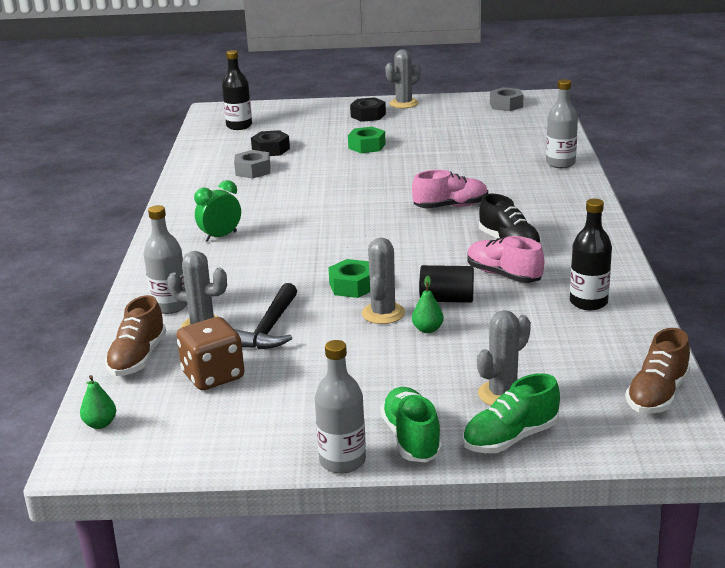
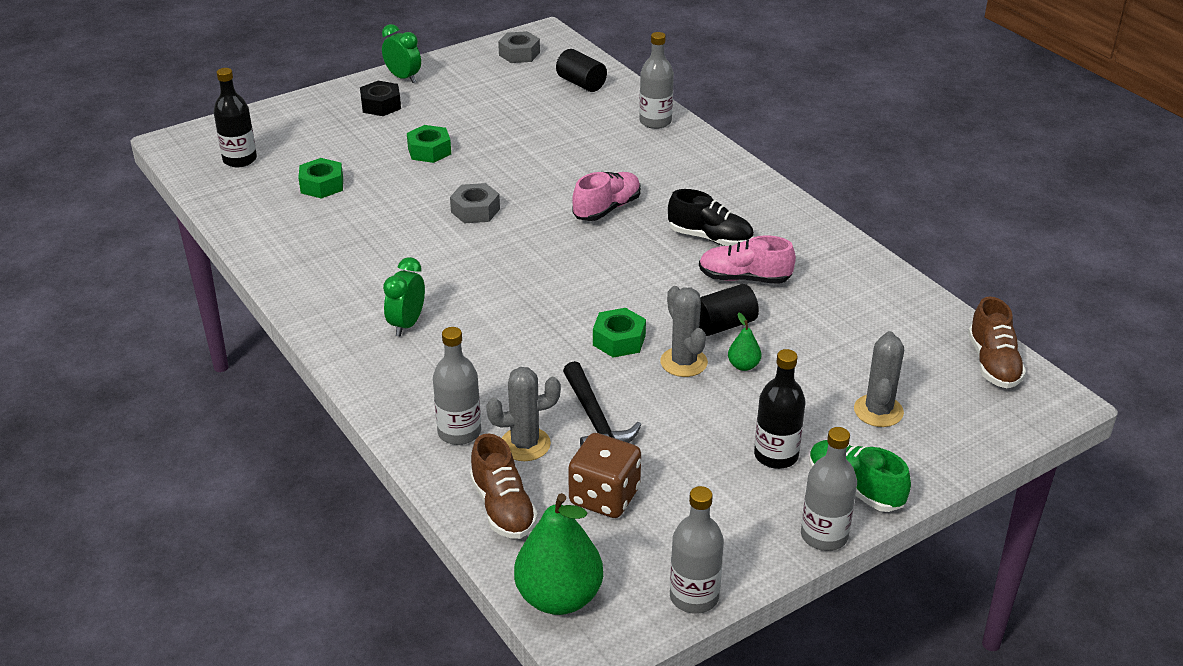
camera: 35 degrees left, 10 degrees up
(100, 424) = (559, 597): green pear -> green pear, size x2.20
(190, 461) = (694, 597): none -> grey bottle
(253, 170) = (336, 221): grey nut -> grey nut (475, 210)
(271, 150) = (322, 185): black nut -> green nut
(404, 104) = (403, 78): grey cactus -> green clock
(510, 438) = (930, 453): green shoe -> none
(531, 130) = (581, 83): none -> black cylinder
(588, 302) = (847, 284): black bottle -> black bottle (776, 455)

